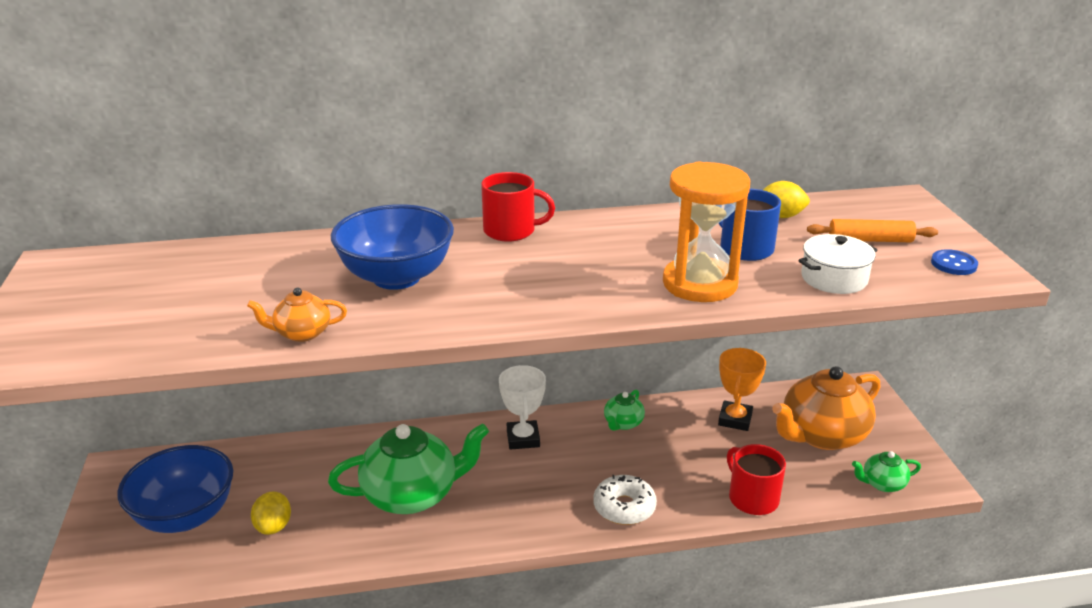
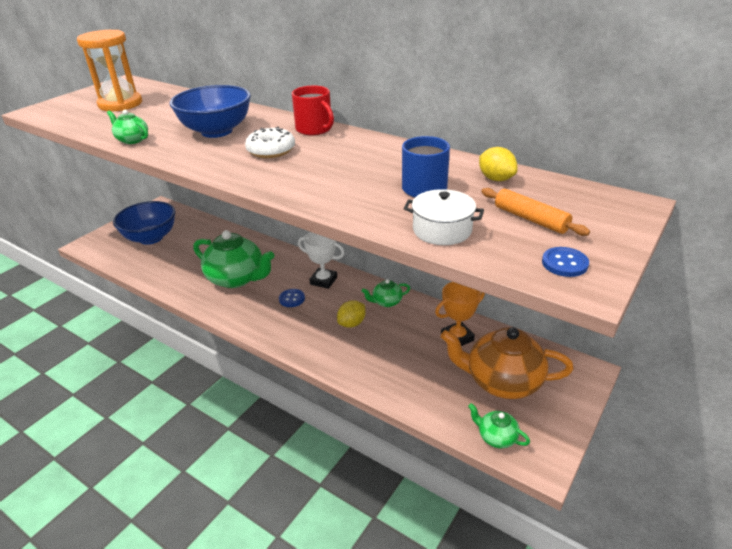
camera: 45 degrees right, 5 degrees up
(273, 526) = (170, 260): yellow lemon -> yellow lemon (352, 323)
(302, 333) = (132, 140): orange teapot -> green teapot
(519, 478) = (292, 299): none -> blue button
(523, 438) = (323, 281): white trophy -> white trophy turned 75 degrees clockwise
(624, 507) = (317, 345): white donut -> white donut (271, 150)
(699, 284) = (348, 195): orange hourglass -> orange hourglass (120, 104)
(752, 498) = (394, 387): red mug -> none

